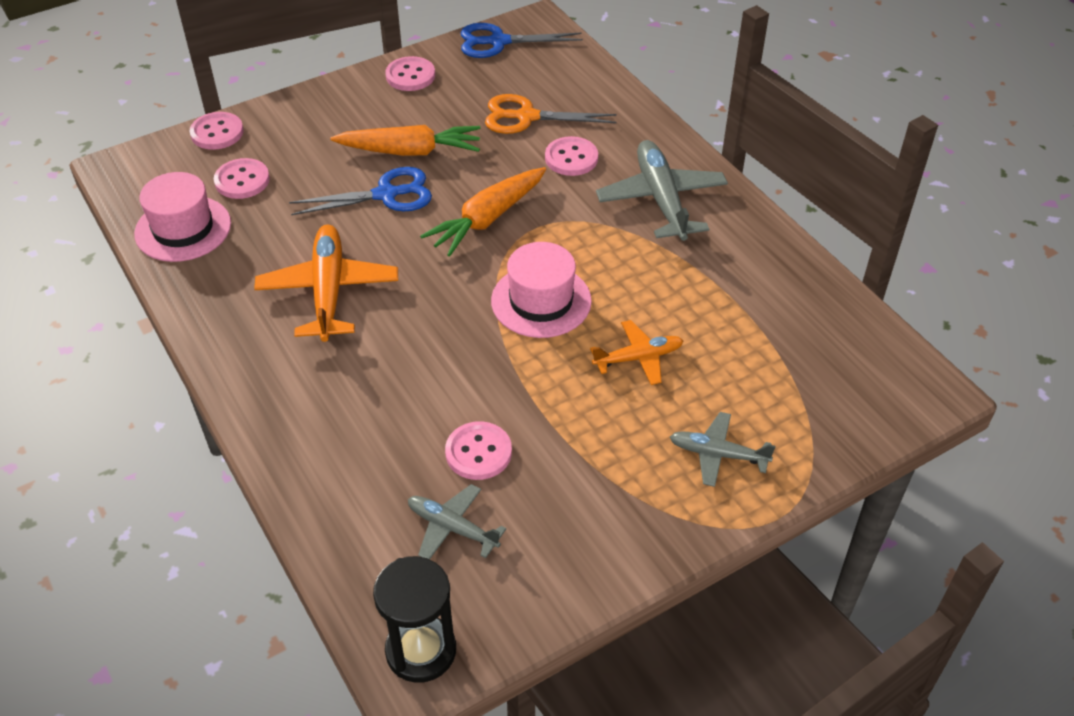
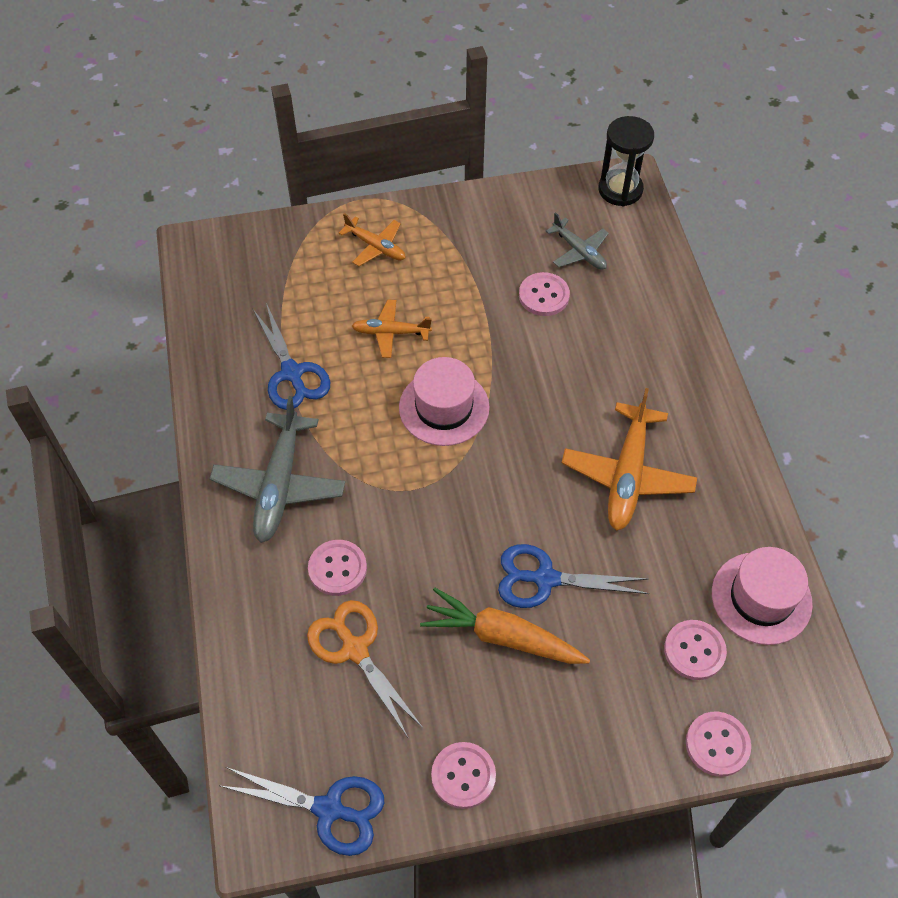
camera: 160 degrees left, 10 degrees up
(487, 219) = (455, 514): orange carrot -> none
(527, 117) = (355, 649): orange scissors -> orange scissors turned 150 degrees counterclockwise
(717, 290) = (292, 373): none -> blue scissors
(718, 454) = (375, 246): grey plane -> orange plane

